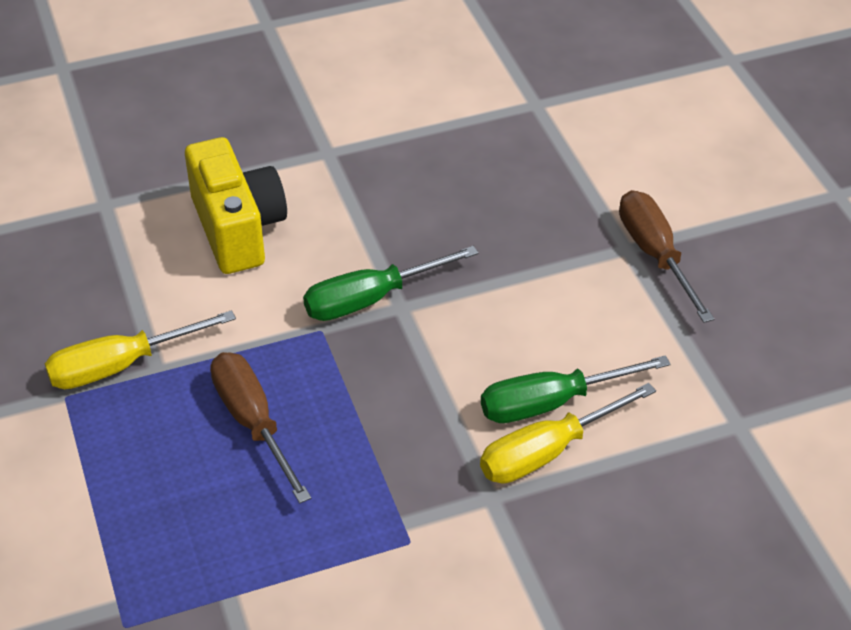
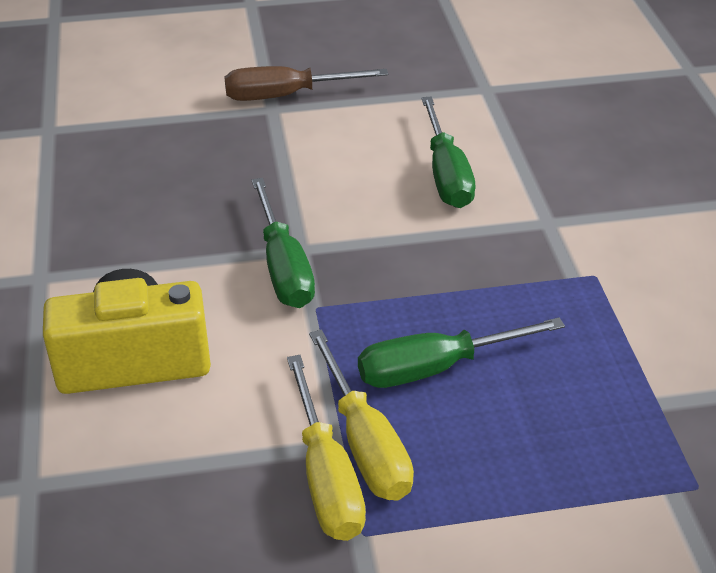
camera: 80 degrees left, 5 degrees down
(253, 423) = (436, 368): brown screwdriver -> green screwdriver
(547, 452) = (501, 184): yellow screwdriver -> yellow screwdriver (365, 443)

